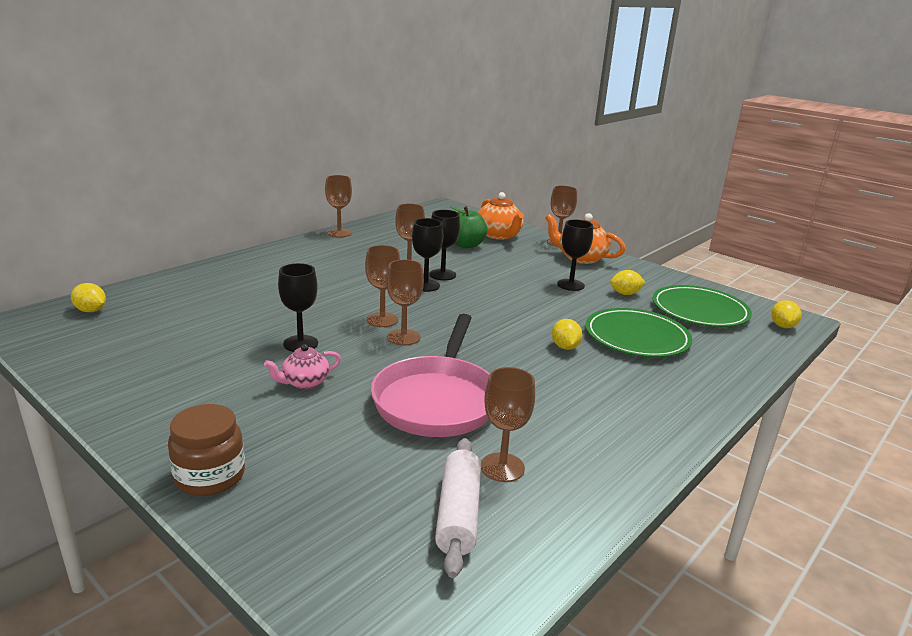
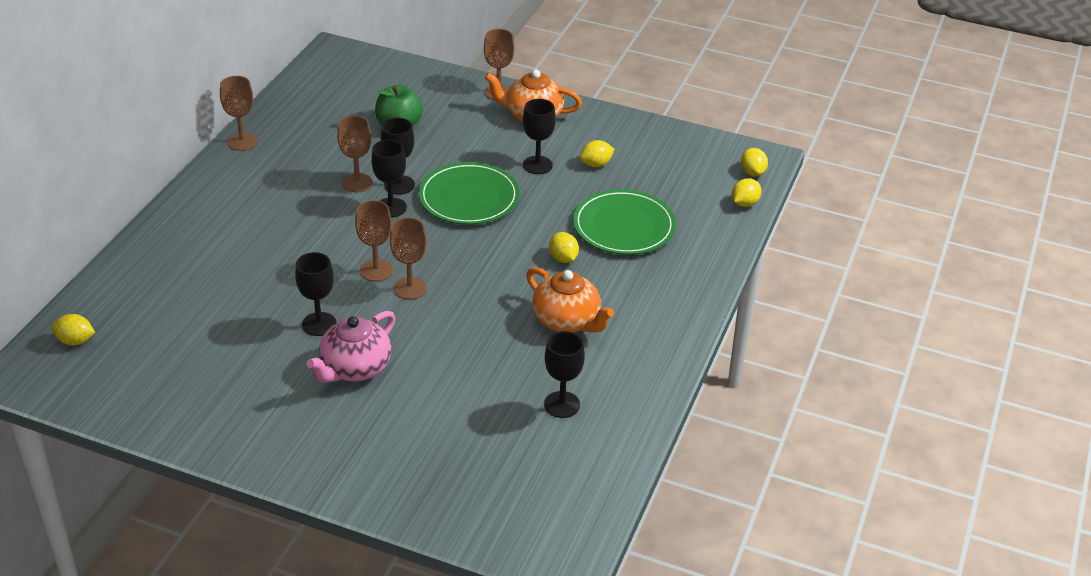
camera: 20 degrees left, 15 degrees up
(210, 476) = (346, 478): brown jar -> none
(304, 382) = (355, 368): pink teapot -> pink teapot, size x1.65
(437, 400) = (479, 354): pink pan -> none
(458, 514) = (547, 453): white rolling pin -> none
(499, 235) = (427, 97): orange teapot -> orange teapot (567, 321)
(502, 467) = (562, 404): brown goblet -> black goblet
(699, 310) = (673, 171): green plate -> green plate (469, 198)
(771, 345) = (744, 203): none -> yellow lemon

